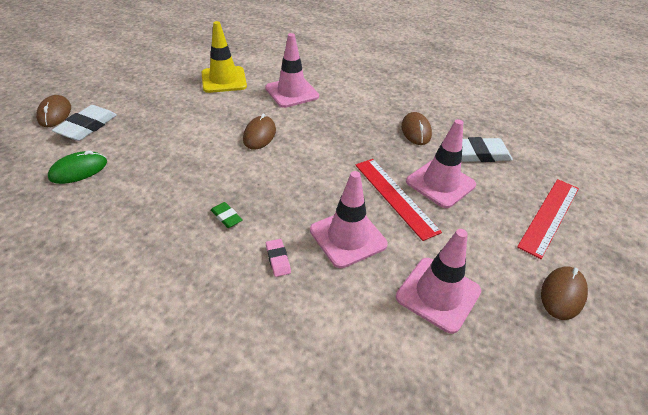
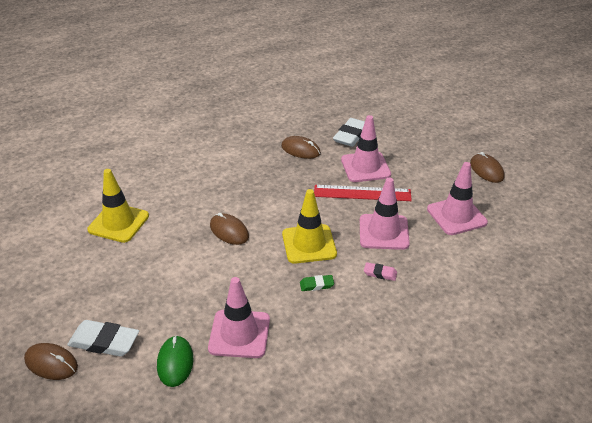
camera: 55 degrees left, 5 degrees down
(87, 126) = (104, 342): white eraser -> white eraser turned 45 degrees counterclockwise
(282, 189) = (309, 244): none -> yellow traffic cone
(292, 92) = (185, 189): pink traffic cone -> pink traffic cone (239, 334)
(549, 216) = (428, 141): red ruler -> none

